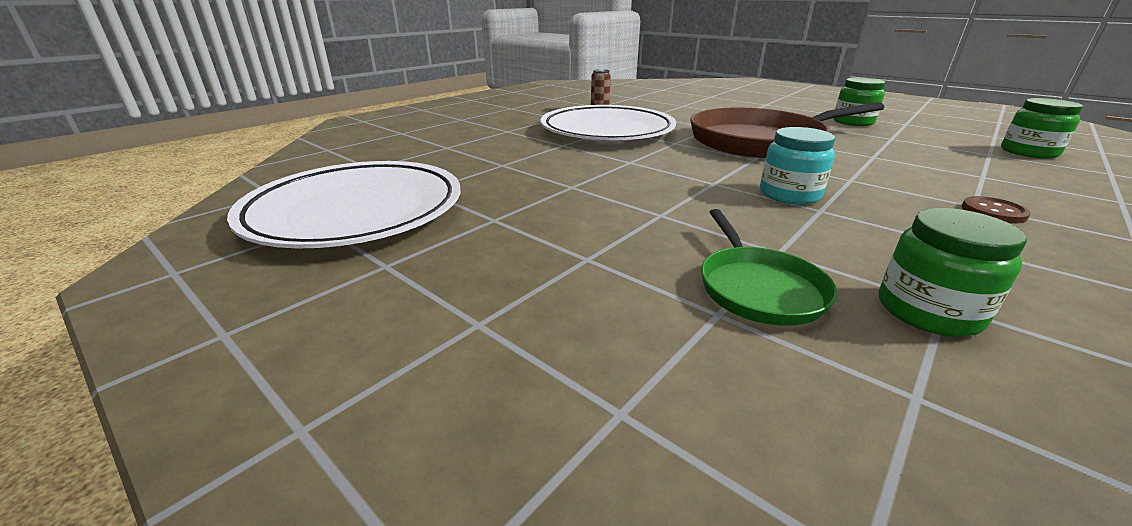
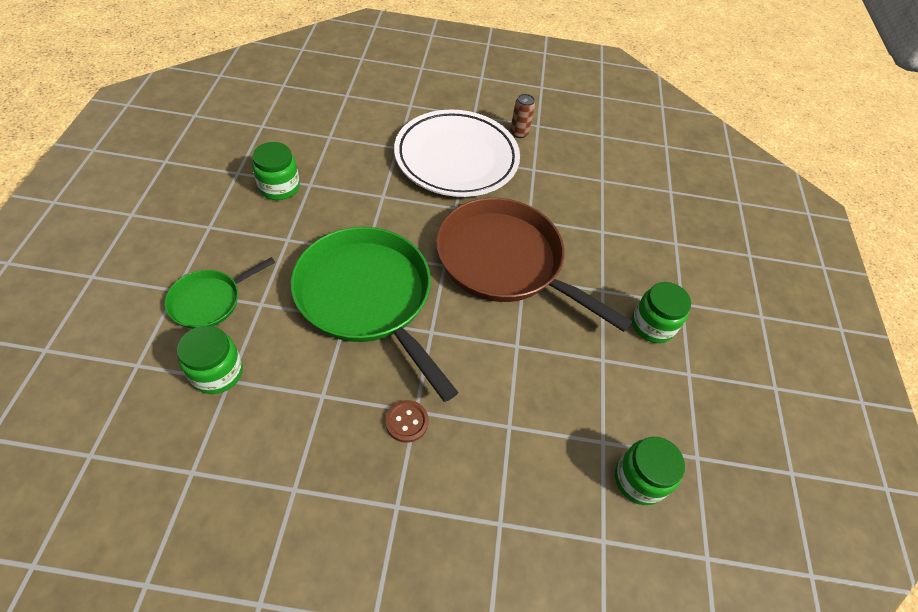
camera: 50 degrees right, 25 degrees up
(356, 212) = (216, 118): white plate -> none
(556, 201) = (279, 187): none -> green jar
(789, 195) = (367, 297): turquoise jar -> green pan

